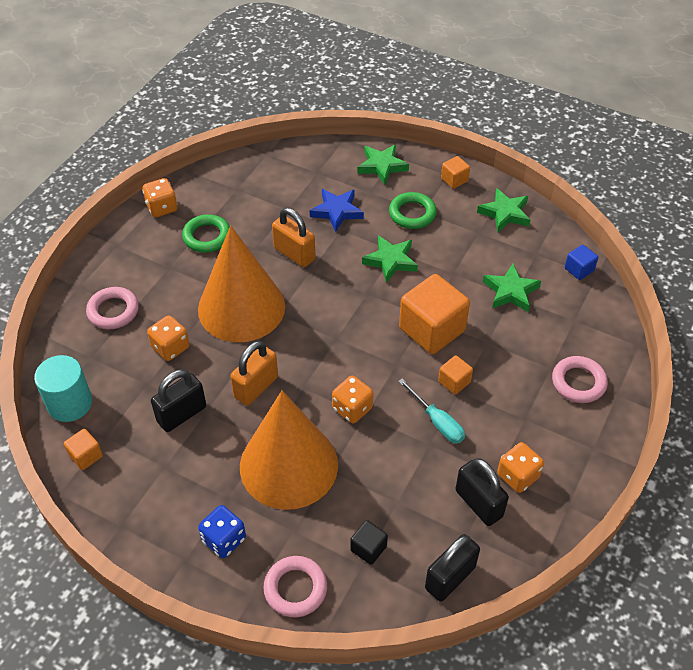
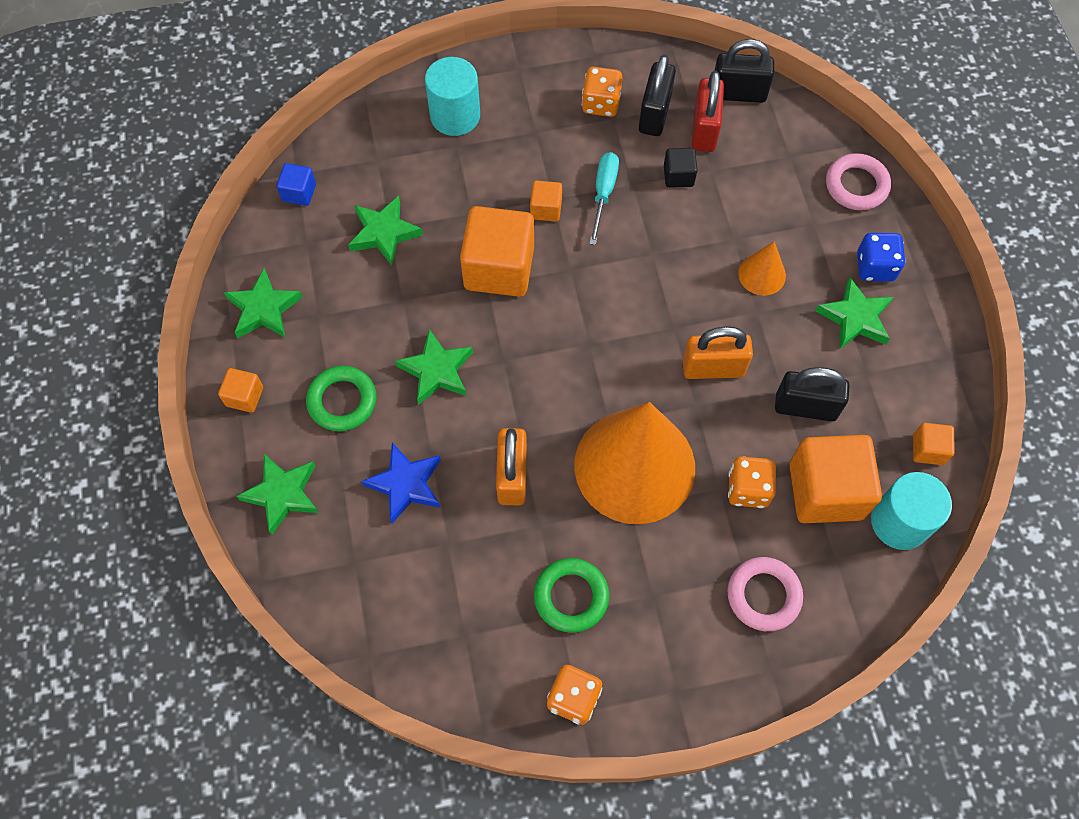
camera: 130 degrees left, 15 degrees up
(127, 383) = (825, 491): none -> orange cube
(204, 493) = (855, 318): none -> green star
(288, 465) = (762, 274): orange cone -> orange cone, size x0.42
(352, 408) = (655, 269): orange dice -> none
(368, 548) = (772, 161): black cube -> black cube (678, 176)
(436, 525) = (704, 130): none -> red padlock
(578, 382) = (455, 116): pink ring -> turquoise cylinder

